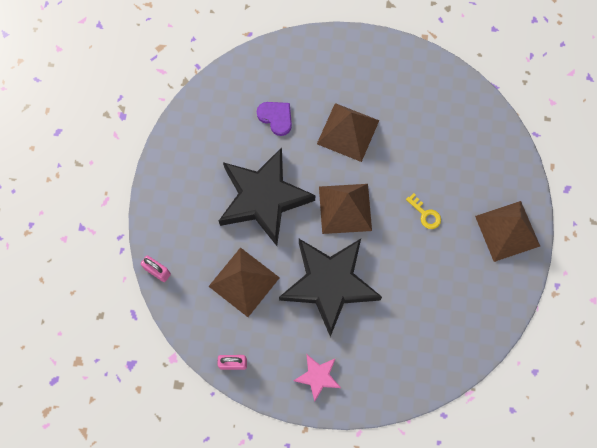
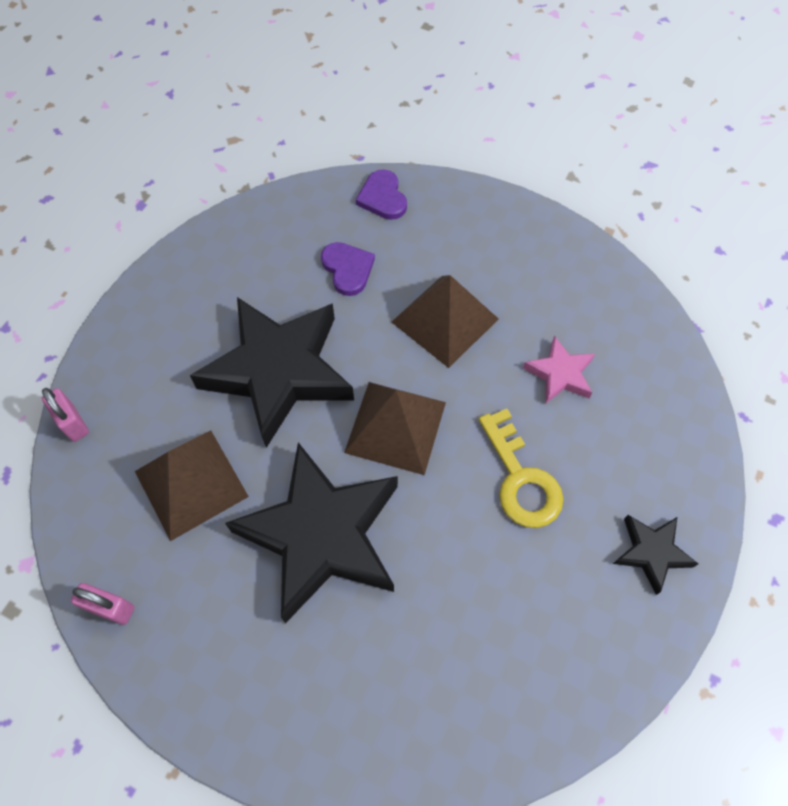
camera: 20 degrees right, 10 degrees down
(277, 60) = (382, 197): none -> purple heart
(318, 377) = (235, 685): pink star -> pink star (560, 374)
(425, 214) = (520, 479): yellow key -> yellow key, size x1.79
(507, 231) = (651, 552): brown pyramid -> black star

